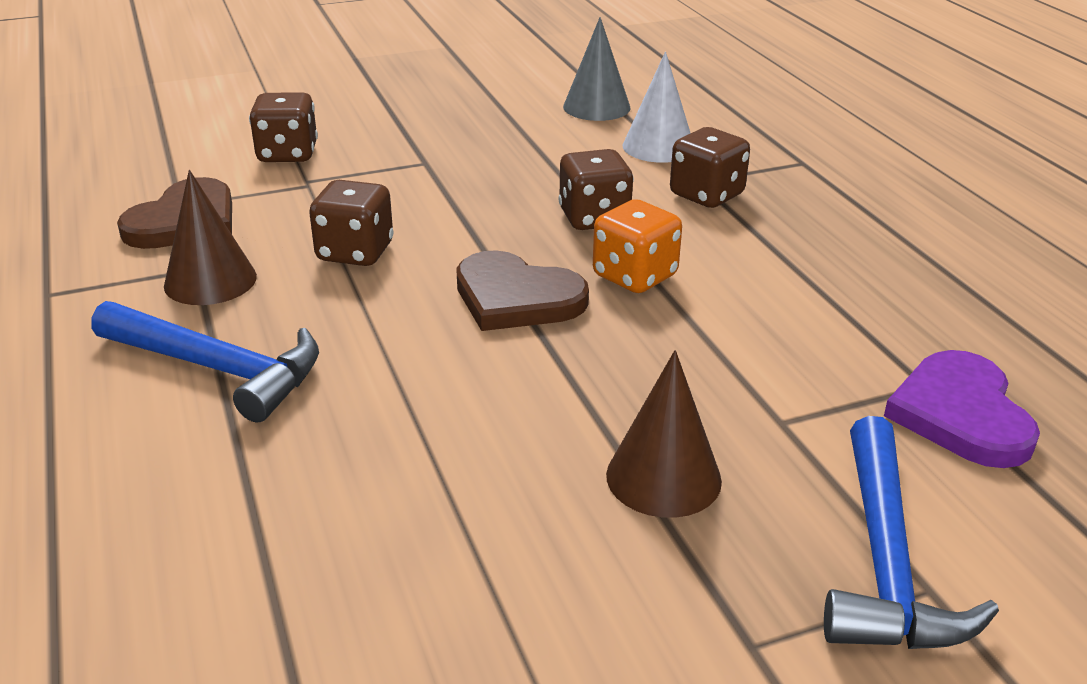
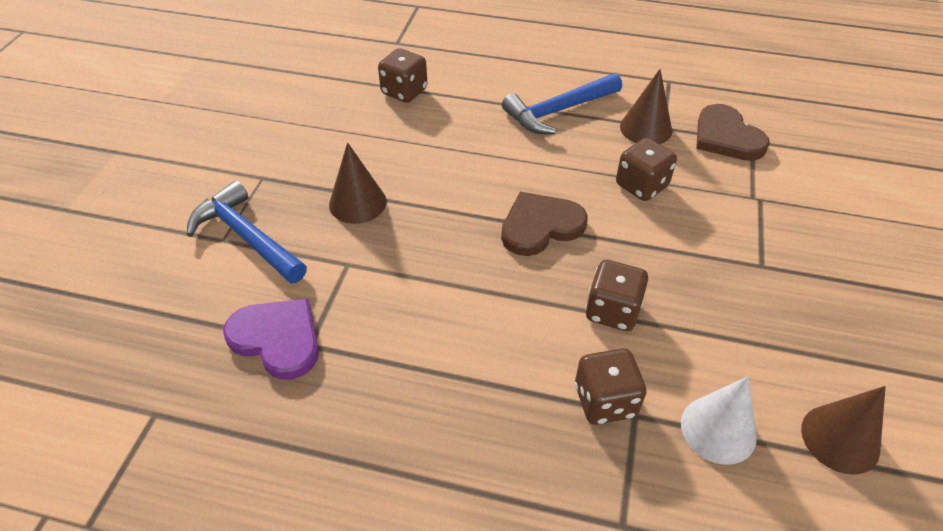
camera: 125 degrees right, 15 degrees up
(287, 154) = (812, 203): brown dice -> brown dice (404, 91)
(596, 107) = (840, 438): grey cone -> brown cone
(634, 276) = (522, 288): orange dice -> none

